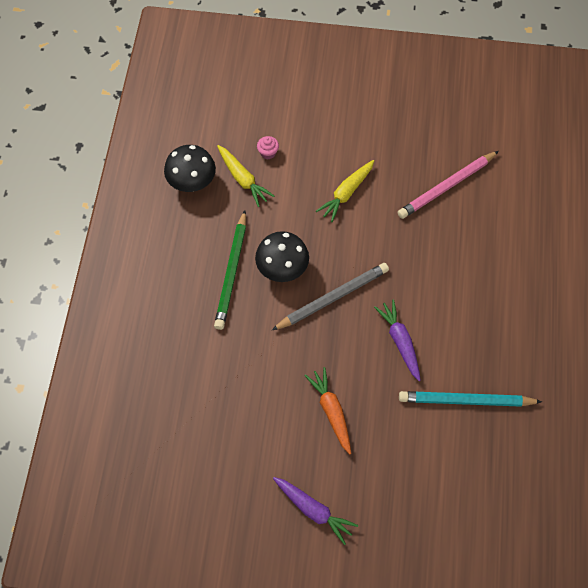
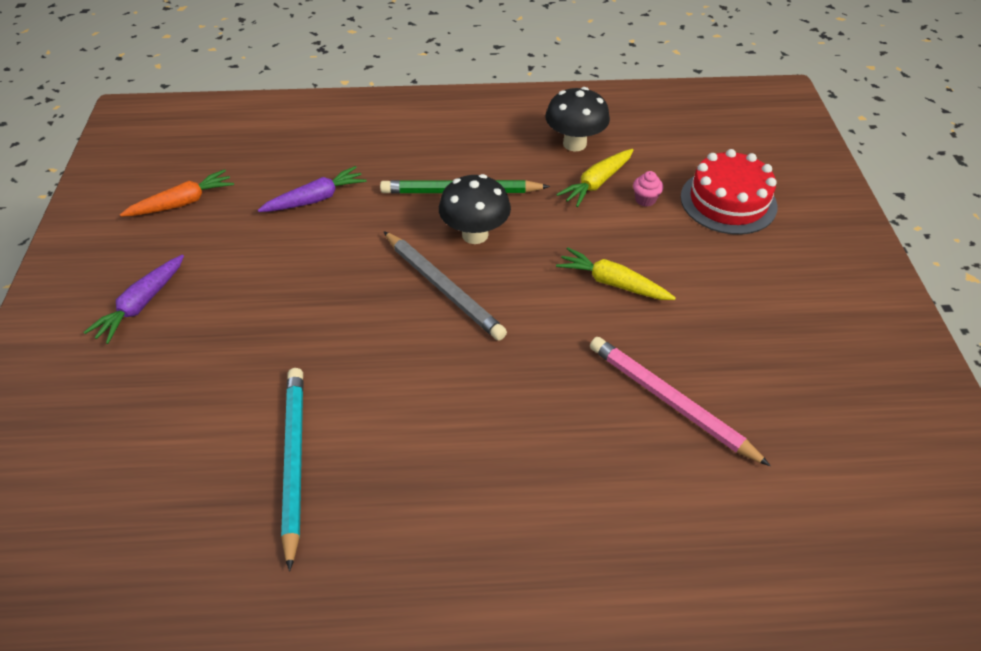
camera: 80 degrees right, 15 degrees down
(281, 104) = (728, 201): none -> red cake
(331, 411) = (276, 306): orange carrot -> orange carrot (183, 203)
(400, 341) = (385, 368): purple carrot -> purple carrot (316, 199)

